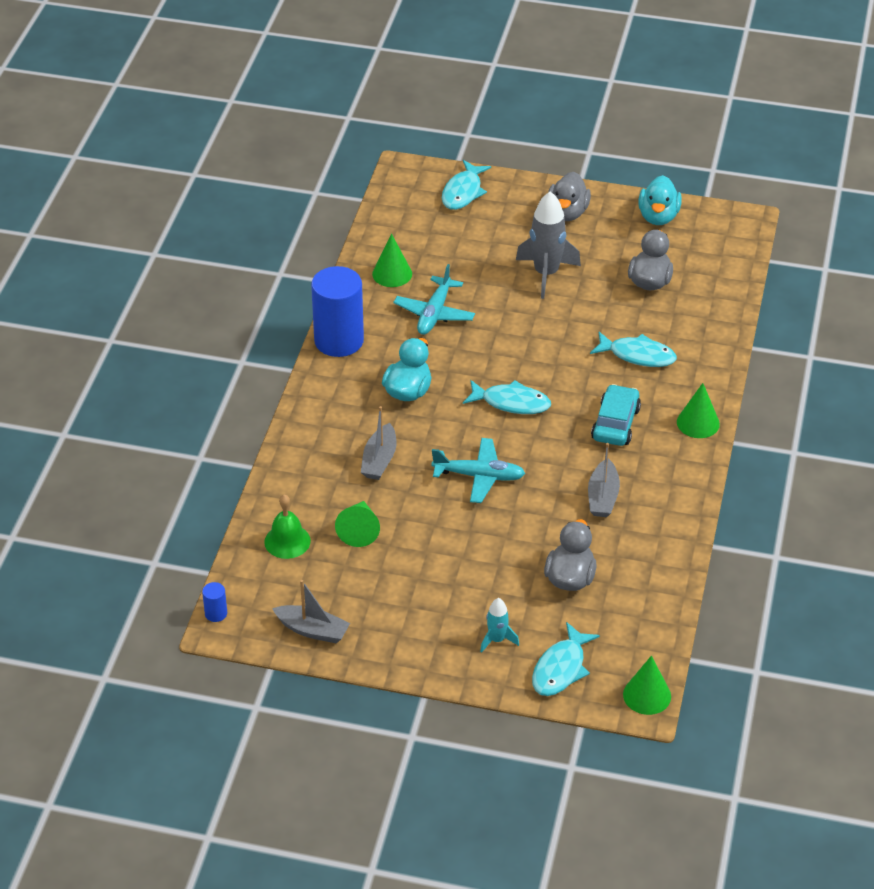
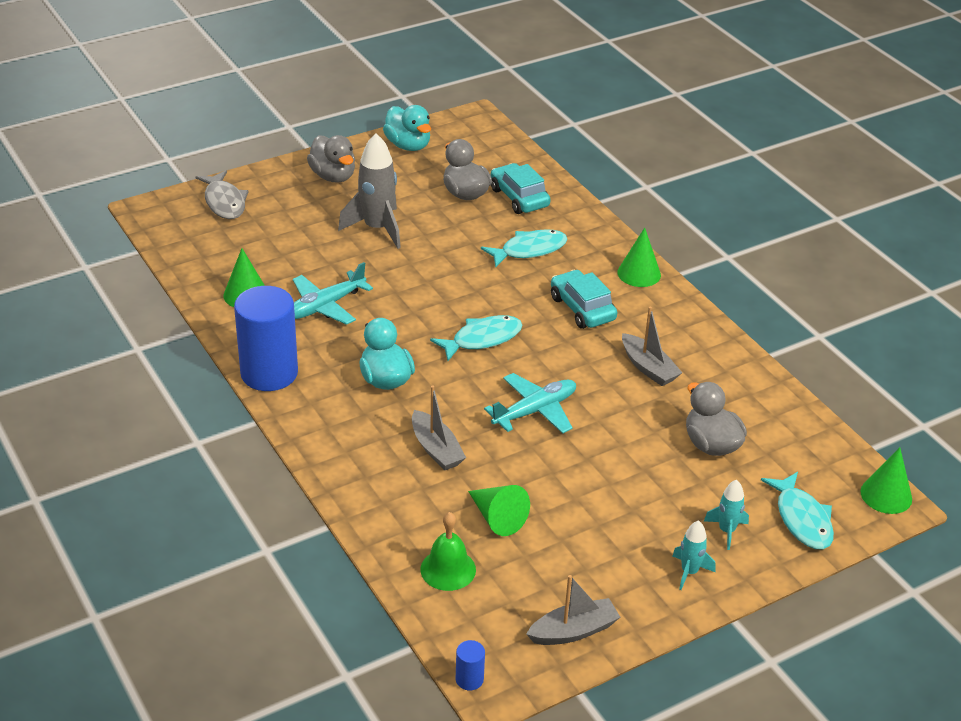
camera: 45 degrees left, 5 degrees down
(434, 313) = (325, 306): turquoise plane -> turquoise plane turned 75 degrees clockwise
(434, 647) = (689, 572): none -> turquoise rocket
(463, 192) = (224, 202): turquoise fish -> grey fish
(688, 308) = (519, 197): none -> turquoise car

